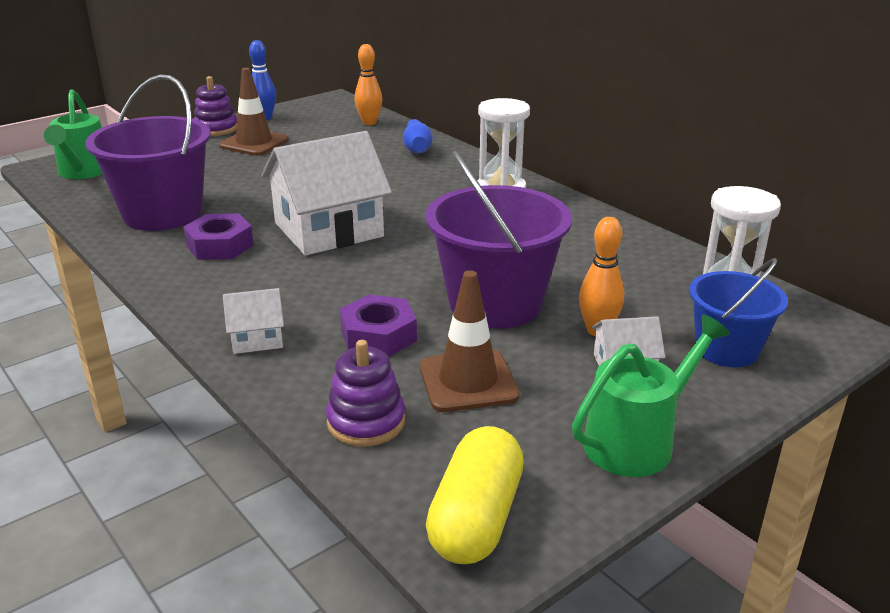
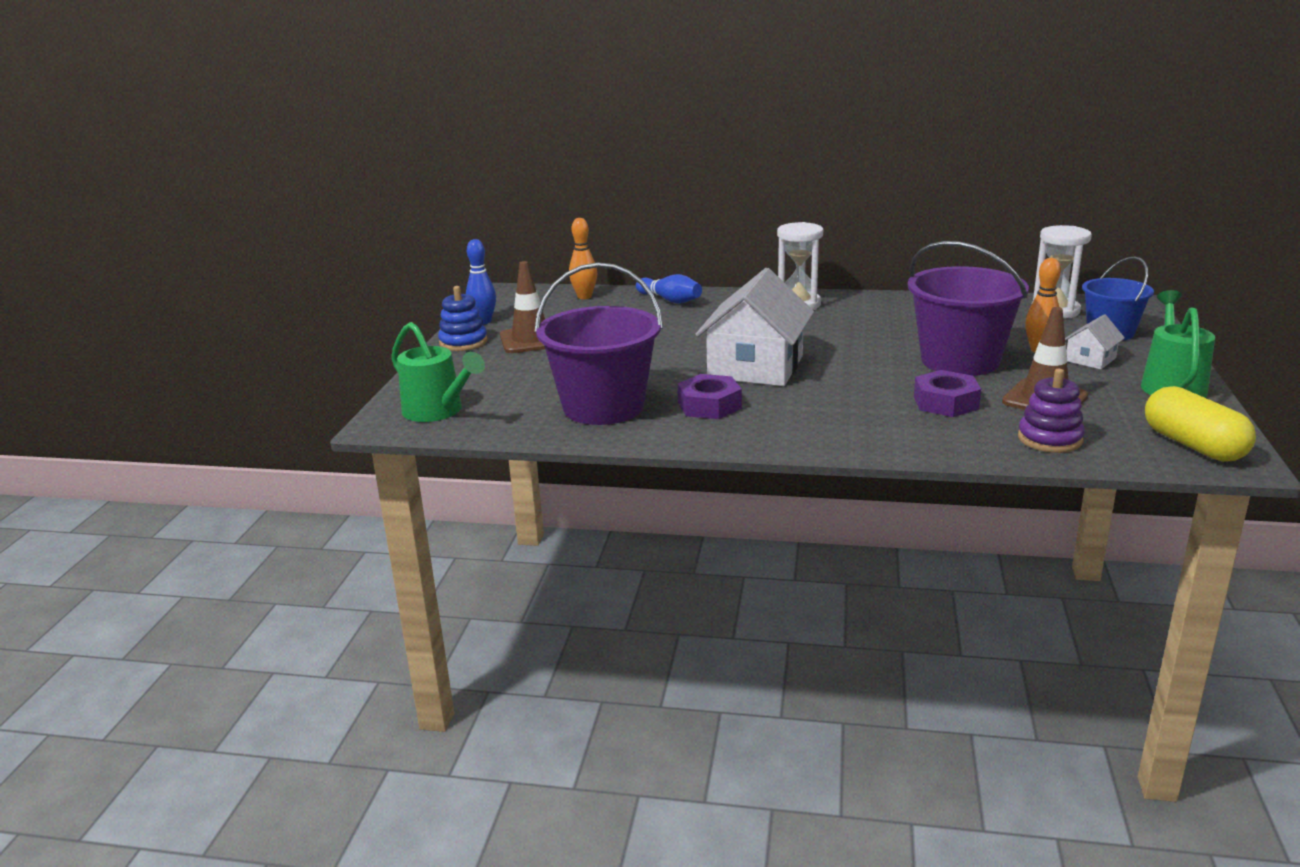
camera: 40 degrees left, 5 degrees down
(216, 129) = (463, 342): purple stacking toy -> blue stacking toy
(257, 338) = (885, 436): white house -> none

